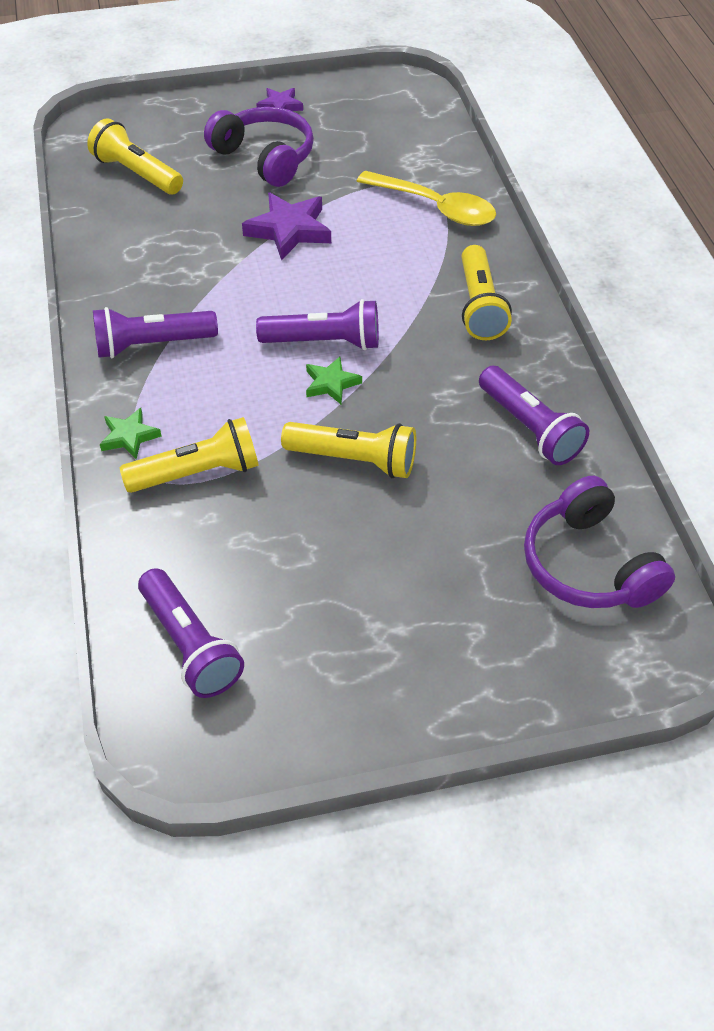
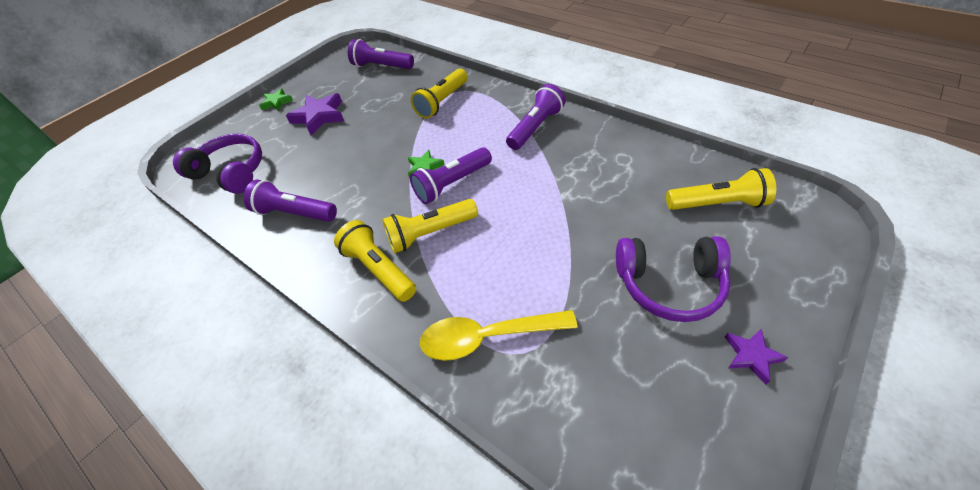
camera: 145 degrees right, 0 degrees up
(129, 436) = (488, 95): green star -> green star (276, 102)
(289, 230) = (562, 235): purple star -> purple star (319, 116)
(354, 460) = (378, 145): yellow flashlight -> yellow flashlight (430, 233)

